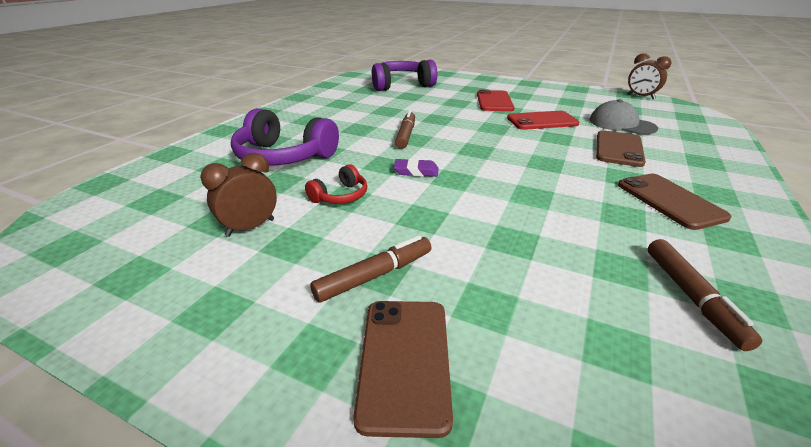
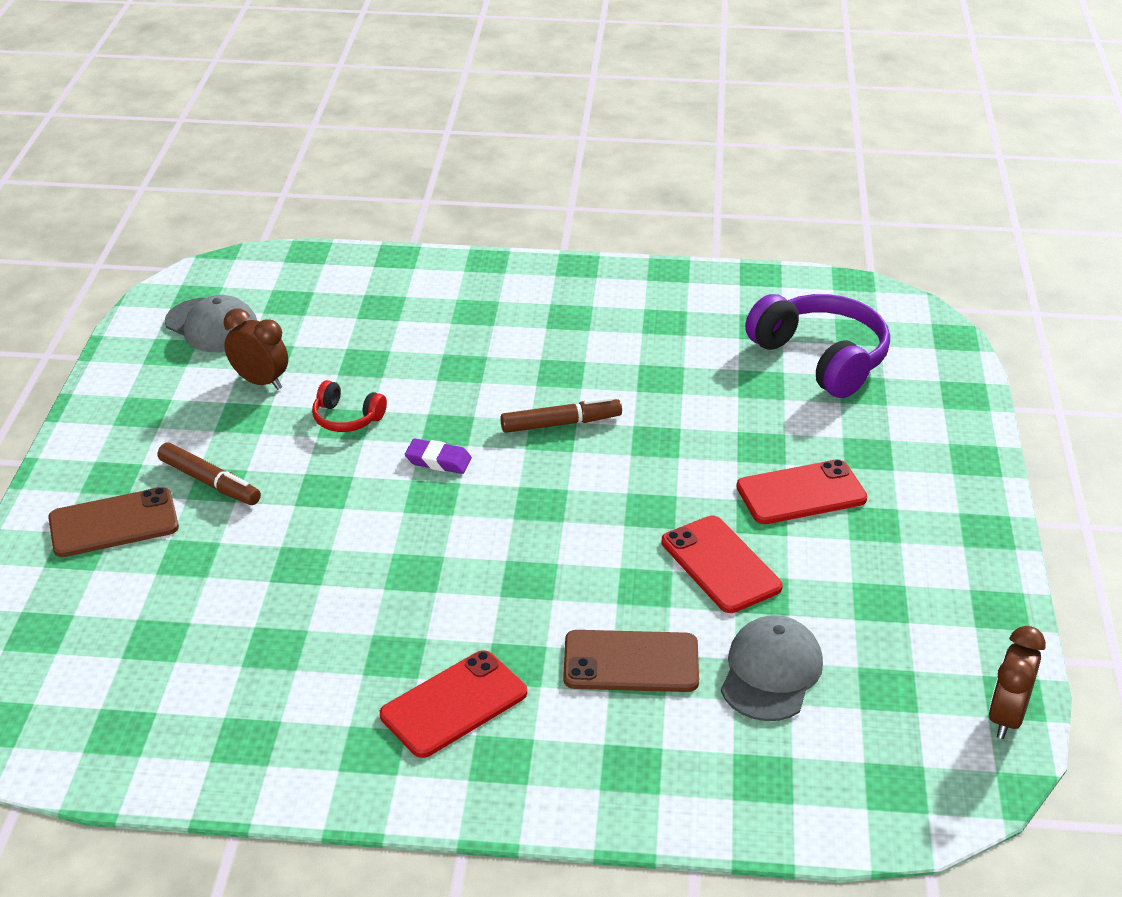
camera: 70 degrees right, 5 degrees up
(129, 243) = (212, 326): none -> grey cap
(284, 156) = (429, 342): purple headphones -> none
(416, 171) = (438, 460): purple eraser -> purple eraser turned 60 degrees counterclockwise
(669, 201) = (454, 704): brown phone -> red phone
(692, 297) = (239, 696): brown marker -> none

